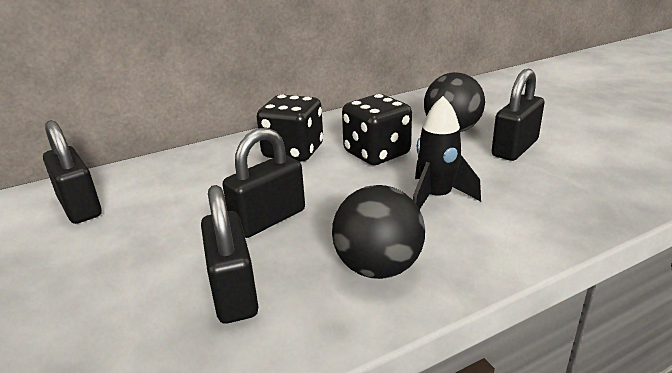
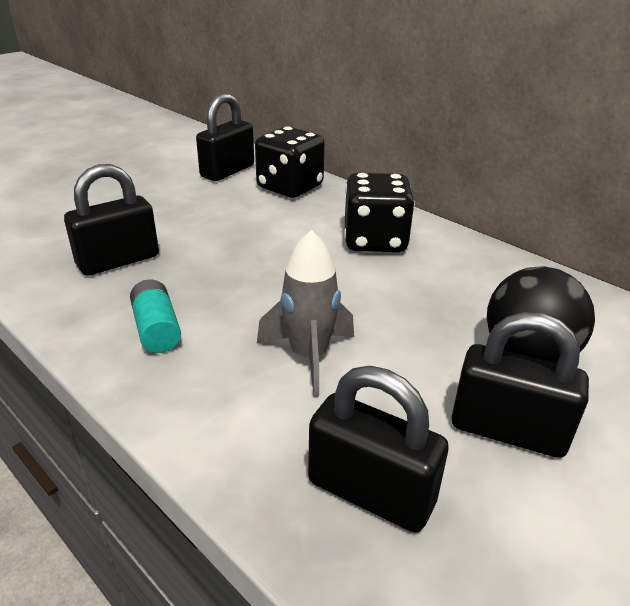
camera: 70 degrees right, 5 degrees up
(268, 219) = (229, 254): black padlock -> black padlock (370, 492)
(376, 153) = (404, 297): black dice -> black dice (290, 187)
(378, 268) = (156, 329): black ball -> turquoise battery
(436, 198) = (309, 356): black rocket -> grey rocket

